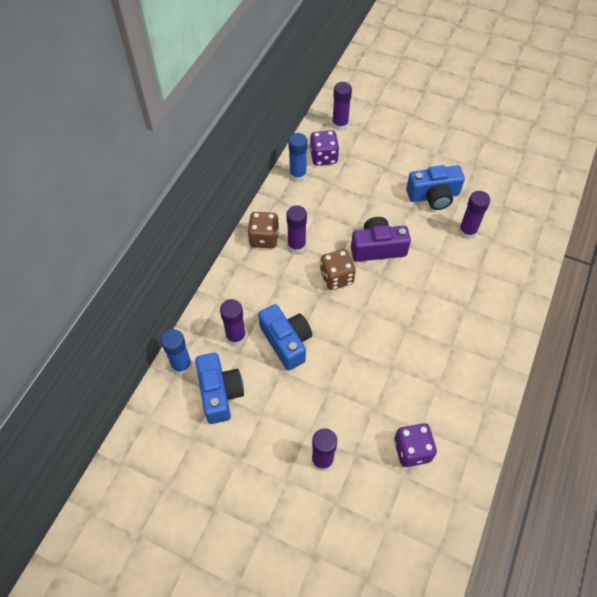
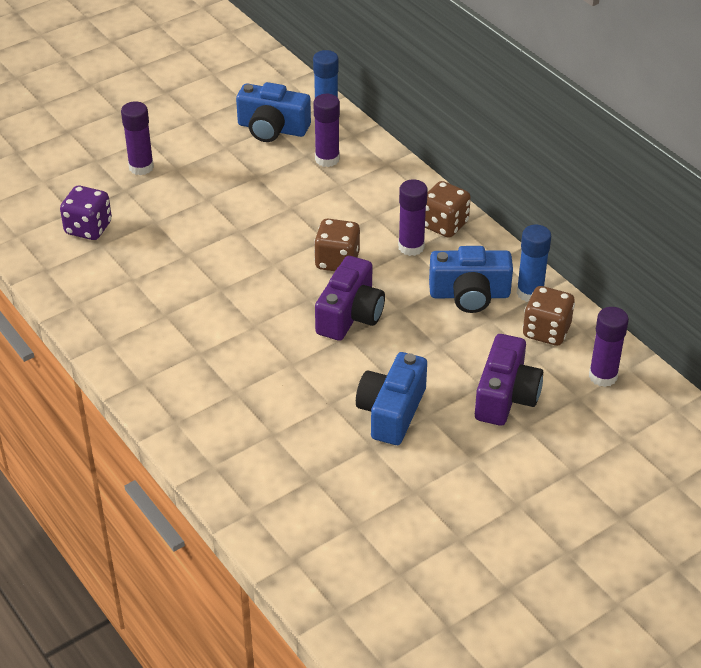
camera: 120 degrees right, 15 degrees down
(286, 342) = (288, 191): blue camera -> blue camera (469, 294)
(323, 157) = (546, 331): purple dice -> brown dice
(384, 155) = (505, 396): none -> purple camera
(467, 231) = (305, 415): purple glue stick -> none

